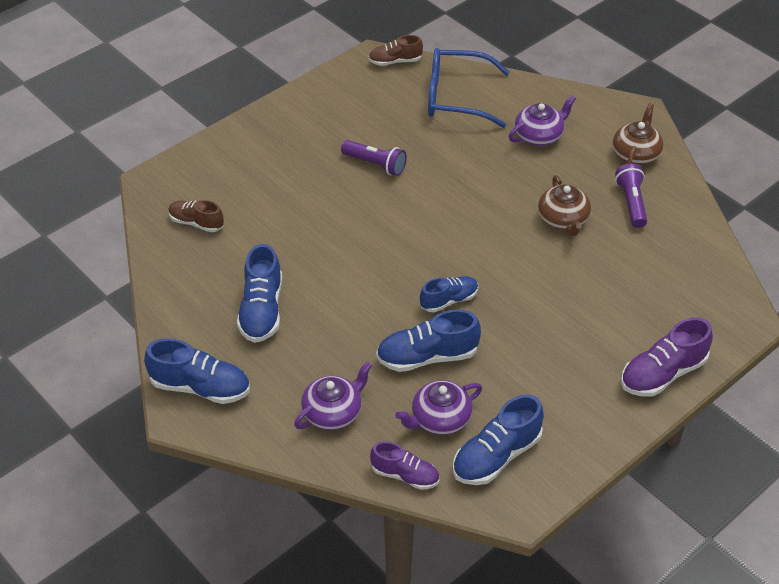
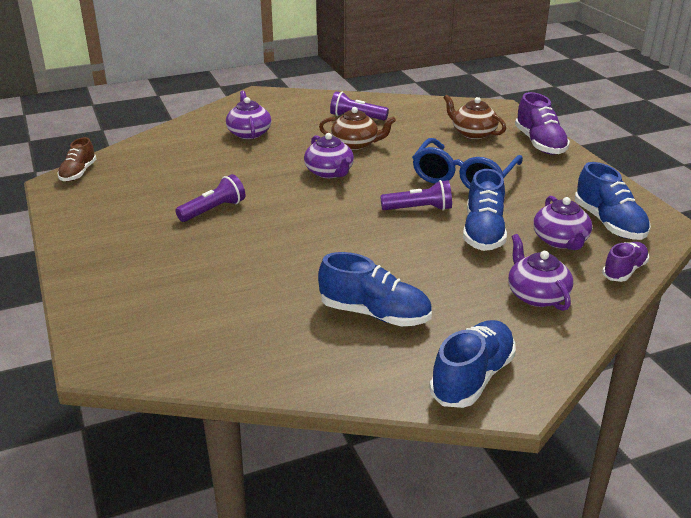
camera: 70 degrees left, 15 degrees down
(196, 223) = (204, 336): brown shoe -> none
(449, 300) = (419, 209): blue shoe -> purple flashlight
(457, 97) = (164, 155): blue glasses -> blue glasses (464, 177)
(488, 218) = (329, 172): none -> purple teapot
(636, 154) = (304, 105): brown teapot -> brown teapot (473, 133)

